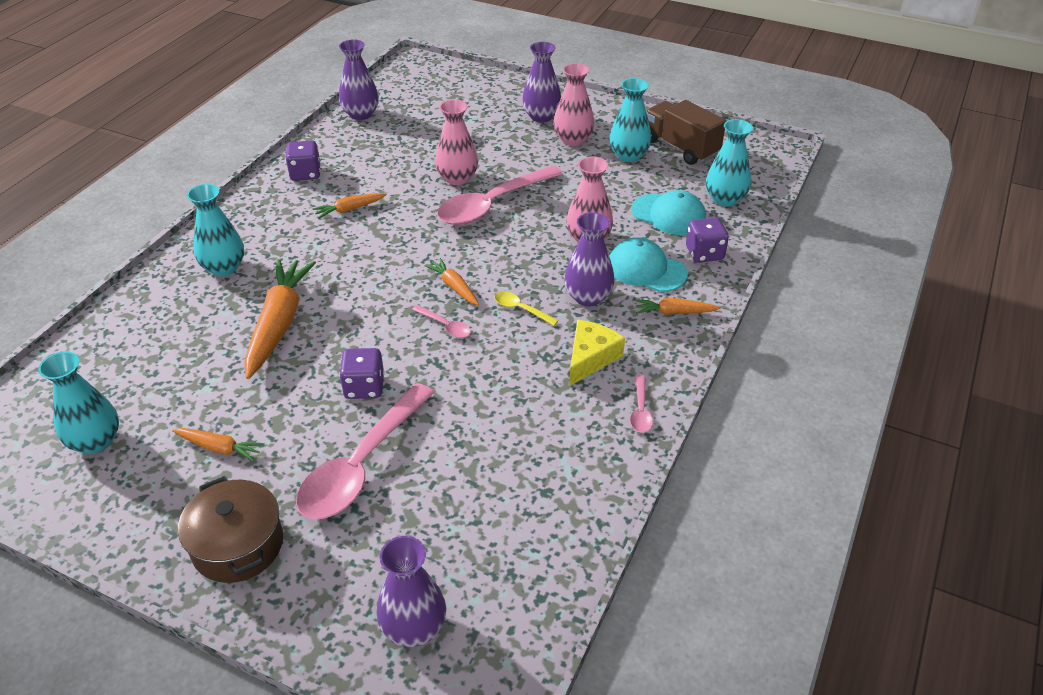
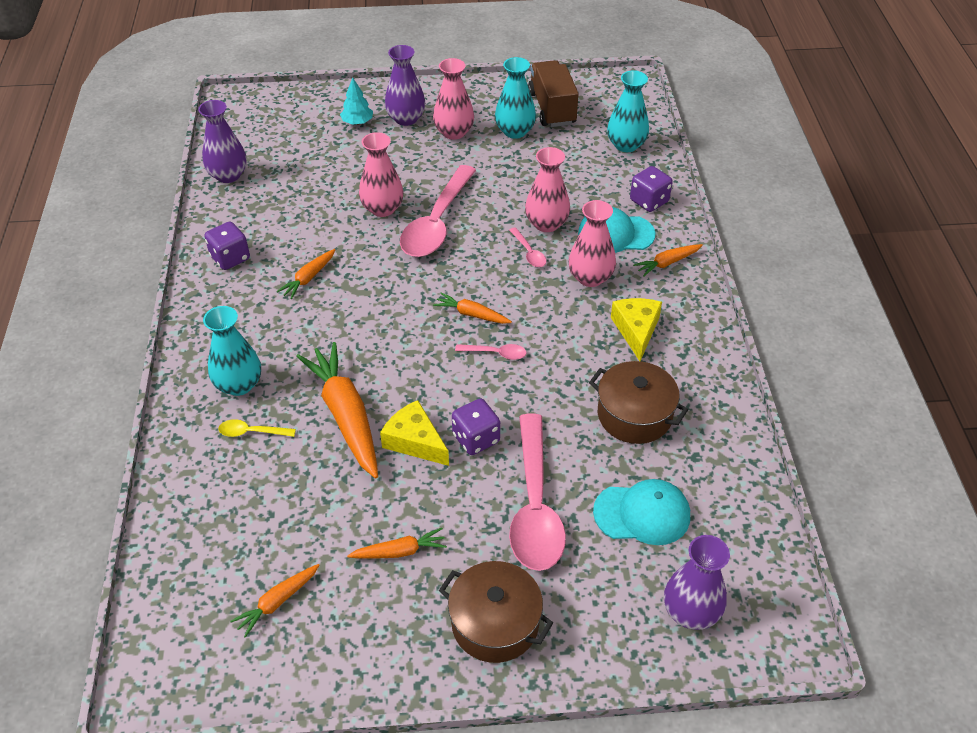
camera: 30 degrees left, 5 degrees up
(95, 441) = (277, 602): turquoise vase -> orange carrot
(313, 367) = (415, 441): none -> yellow cheese
(498, 107) = (357, 122): none -> turquoise tree
(521, 309) = (546, 311): yellow spoon -> yellow spoon (252, 432)
(521, 429) = (634, 415): none -> brown pot
(588, 297) = (590, 278): purple vase -> pink vase
(640, 410) = (709, 358): pink spoon -> pink spoon (529, 252)
(669, 214) = (593, 176): turquoise cap -> turquoise cap (642, 514)
(680, 147) = (552, 108): brown truck -> brown truck turned 60 degrees clockwise

